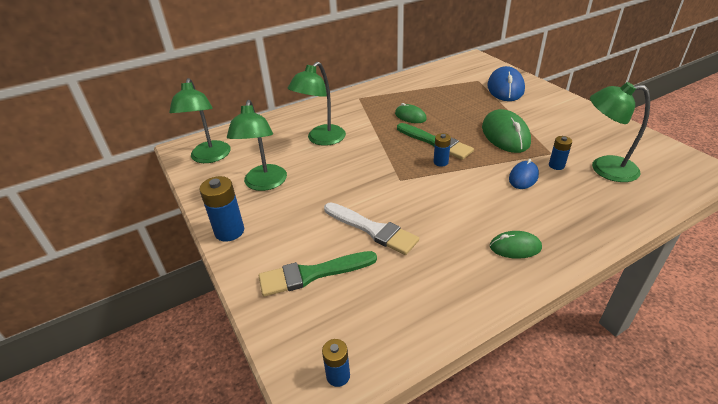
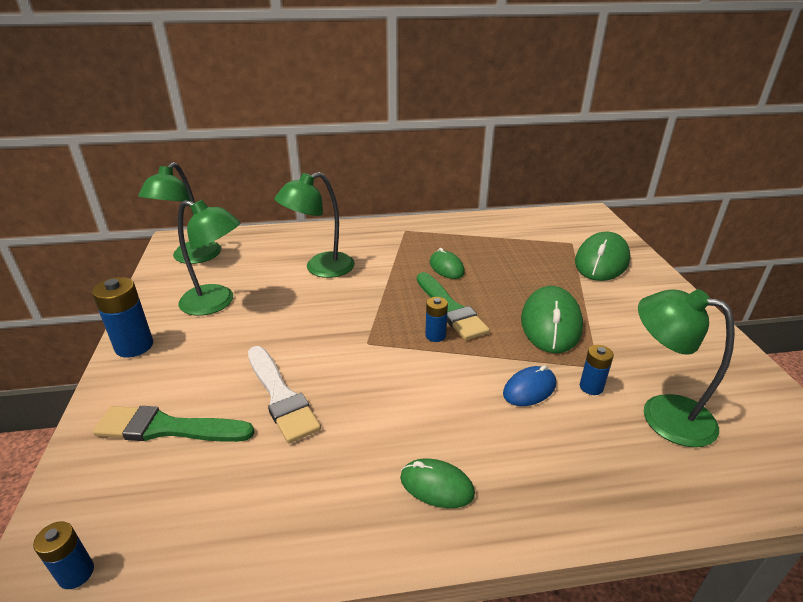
camera: 20 degrees right, 5 degrees down
(264, 184) = (216, 303): green lamp -> green lamp turned 90 degrees counterclockwise
(505, 88) = (601, 261): blue mouse -> green mouse

